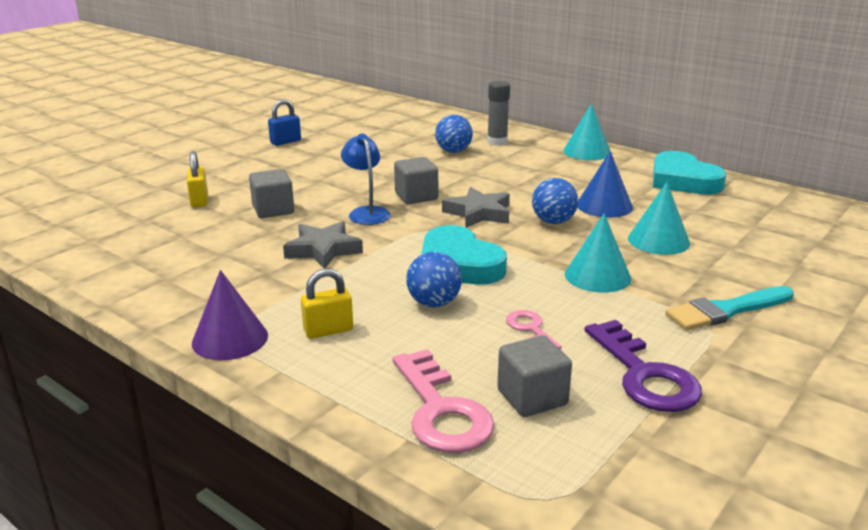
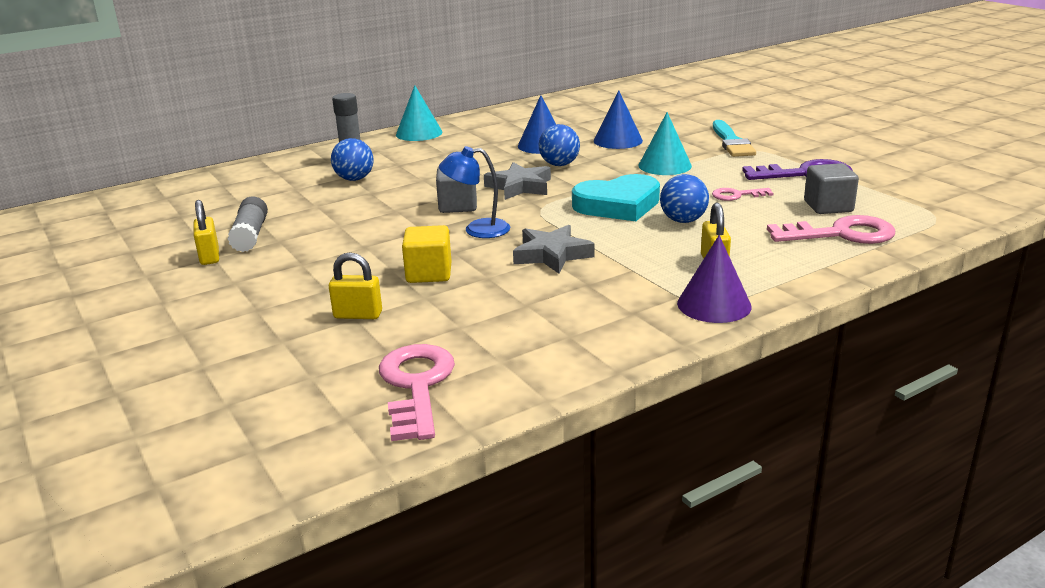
camera: 70 degrees left, 0 degrees up
(94, 237) = (416, 385): none -> pink key
(273, 210) = (429, 273): grey cube -> yellow cube
(285, 142) = (209, 256): blue padlock -> yellow padlock
(325, 144) = (250, 235): none -> grey glue stick
(658, 240) = (618, 140): turquoise cone -> blue cone
(683, 180) = (515, 116): turquoise heart -> none

